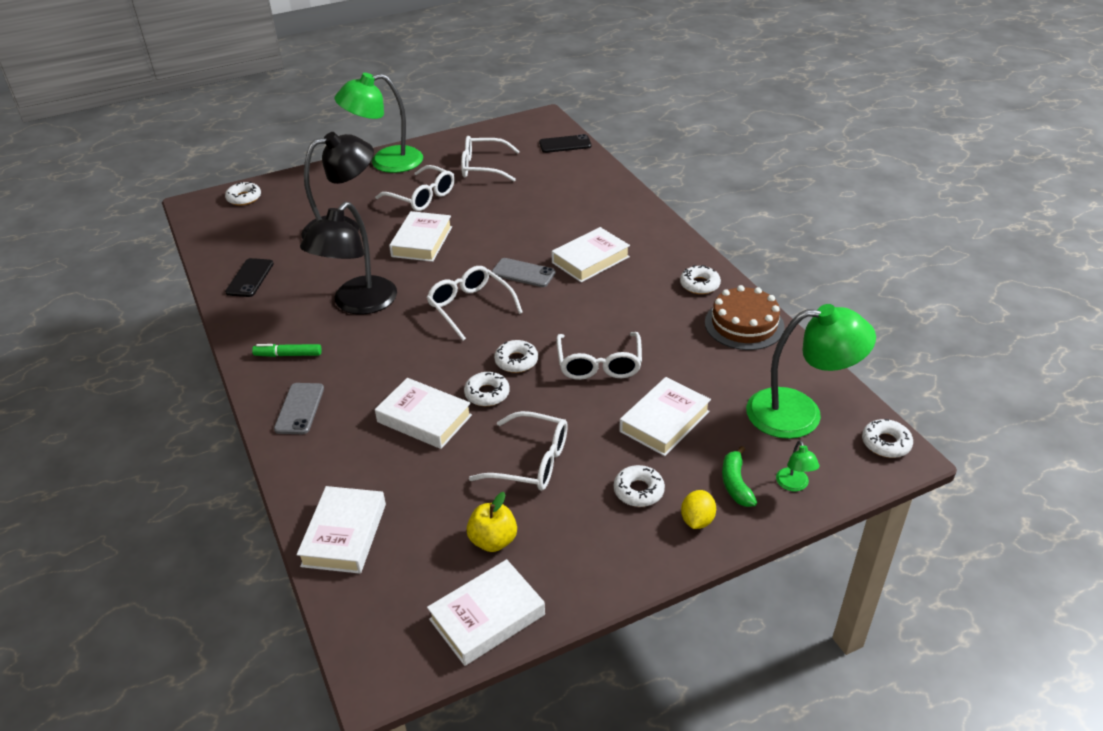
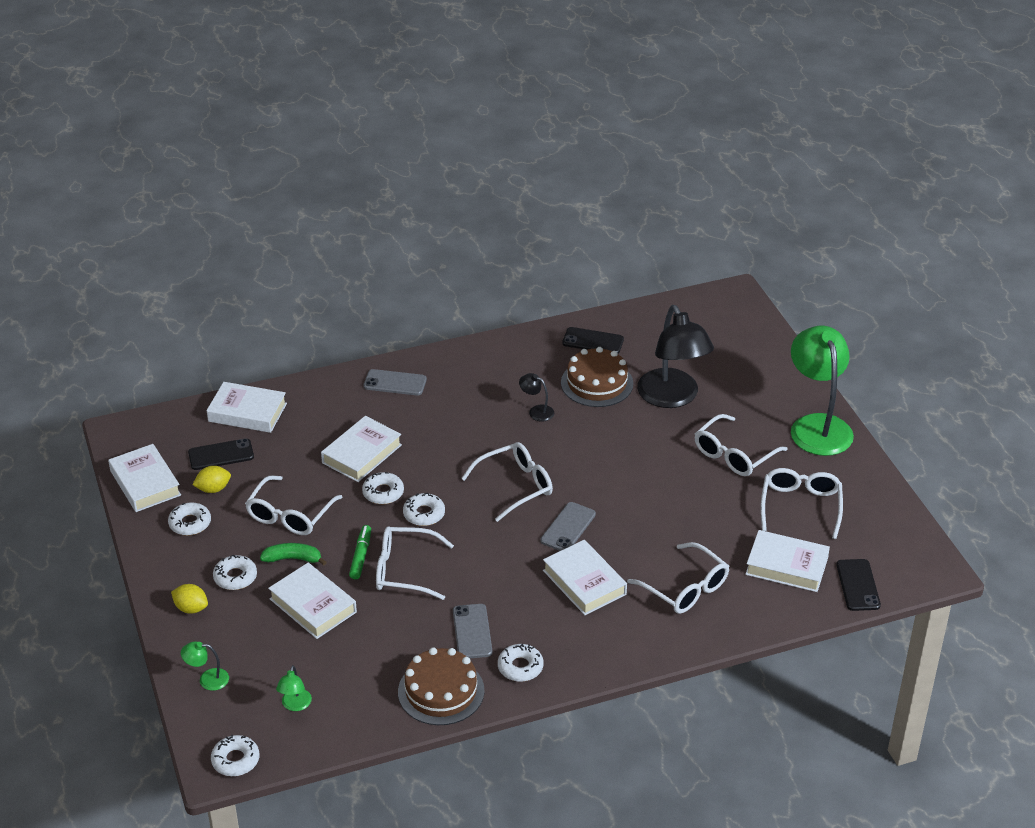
camera: 95 degrees right, 0 degrees up
(244, 198) = (744, 326): white donut -> white donut (190, 523)
(288, 355) = (468, 372): green marker -> green marker (361, 556)
(317, 271) = (597, 383): none -> brown cake
(357, 304) = (536, 411): black lamp -> black lamp, size x0.41
(422, 241) = (640, 454): white book -> white book (786, 566)
(428, 546) = (221, 455): none -> black phone
(493, 541) = (213, 489): yellow apple -> yellow lemon
(585, 212) = (685, 588): none -> white glasses
(667, 314) = (472, 631): none -> grey phone
(736, 484) = (222, 640): green banana -> green banana (293, 559)
(799, 413) = (295, 705): green lamp -> green lamp, size x0.41

